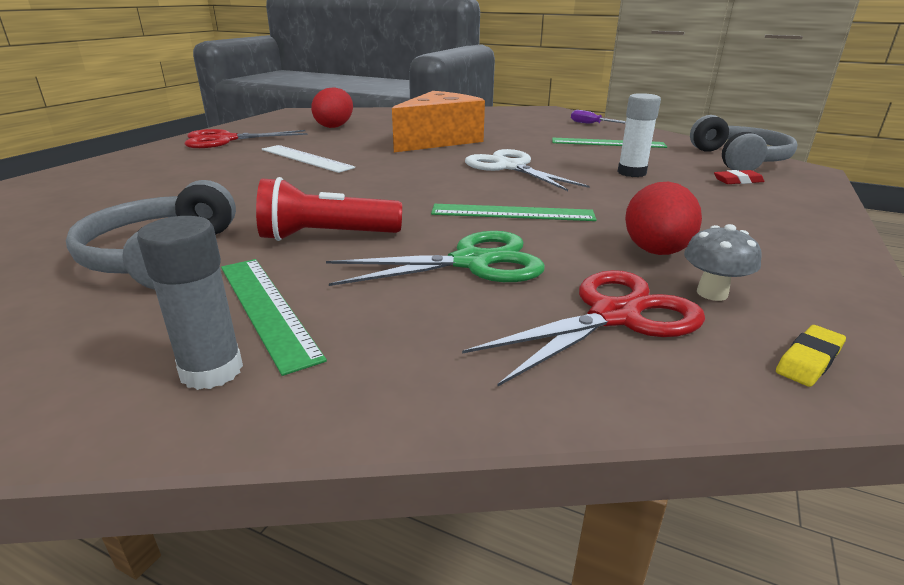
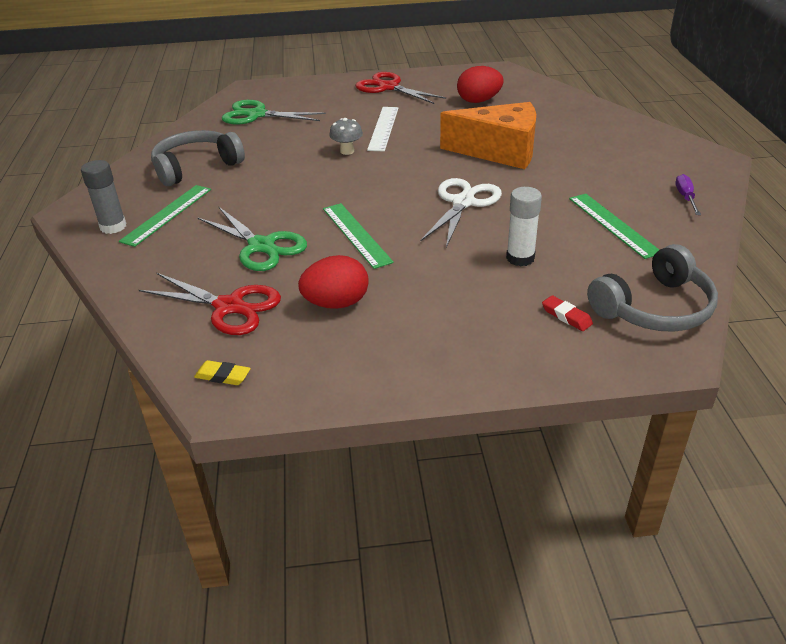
camera: 60 degrees right, 10 degrees up
(115, 195) = (256, 115): none -> green scissors
(326, 236) = (257, 193): red flashlight -> none
(712, 293) = (286, 334): grey mushroom -> grey mushroom (347, 151)

